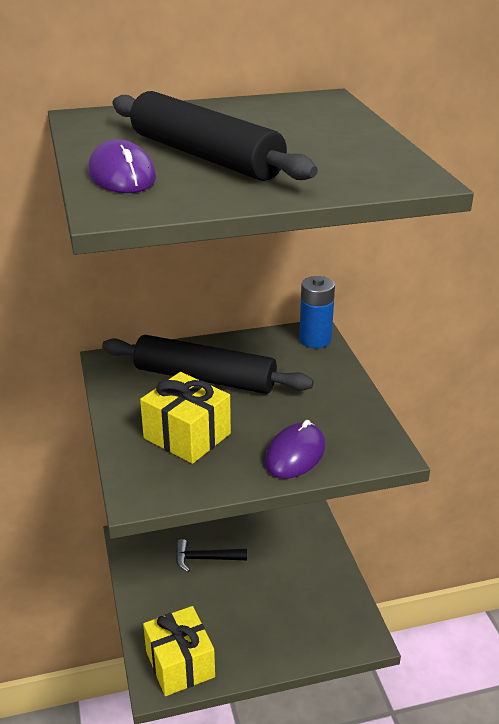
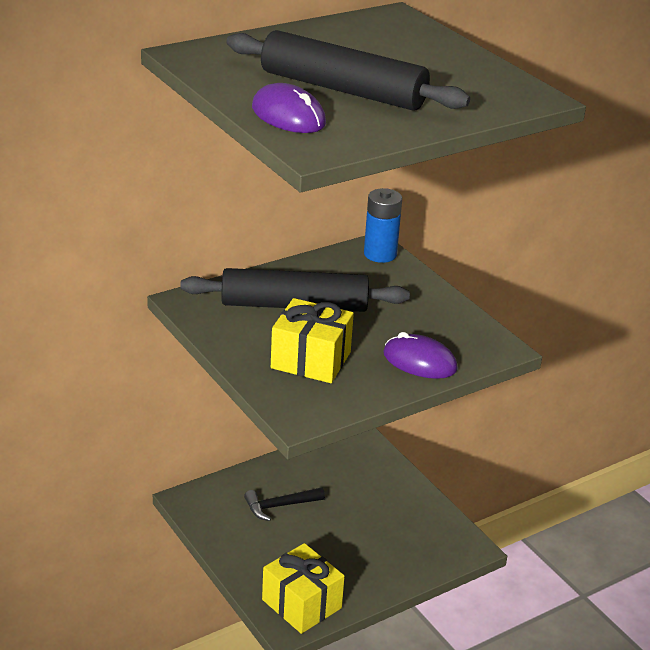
camera: 20 degrees left, 0 degrees up
(295, 454) = (419, 361): purple mouse -> purple mouse turned 75 degrees counterclockwise

